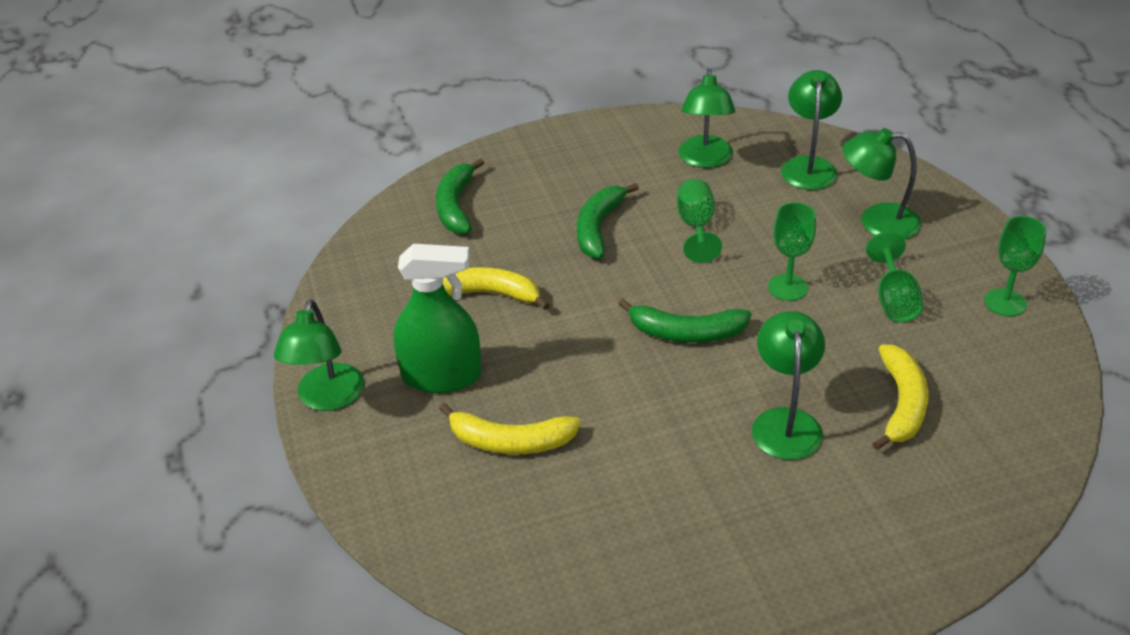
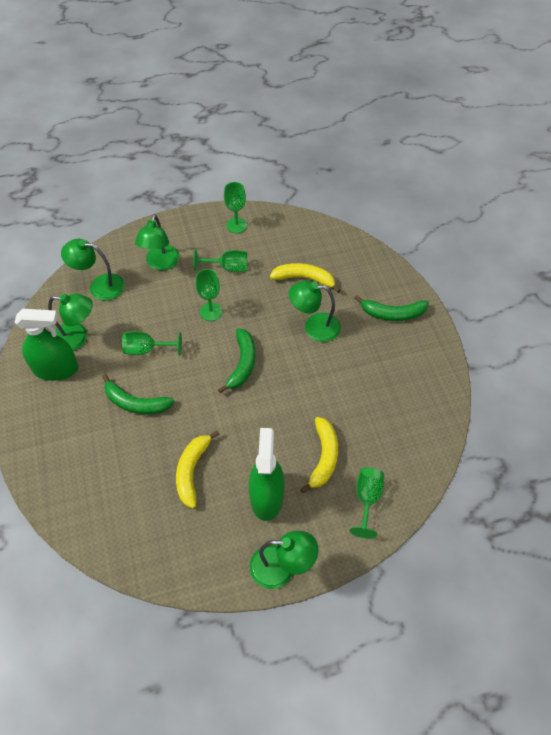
camera: 90 degrees left, 15 degrees up
(430, 500) = (367, 499): none -> green goblet
(456, 206) = (90, 493): green banana -> green banana (393, 314)
(648, 149) = (56, 369): none -> green spray bottle

